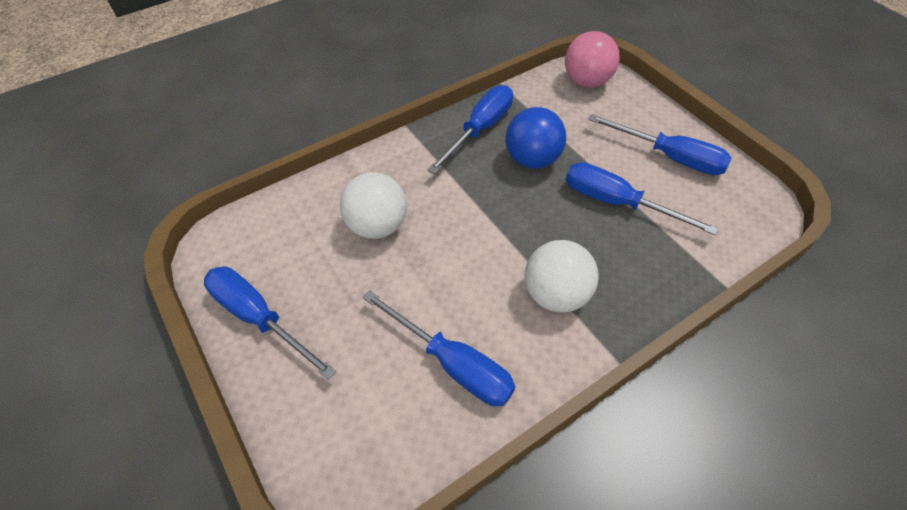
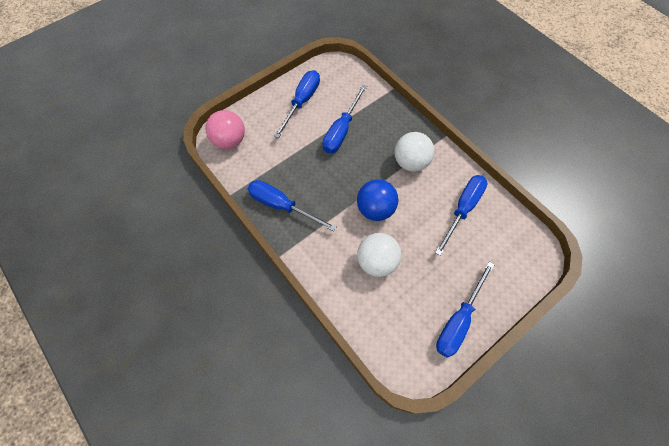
camera: 95 degrees left, 10 degrees up
(532, 159) = (309, 174): blue ball -> blue ball (375, 209)

